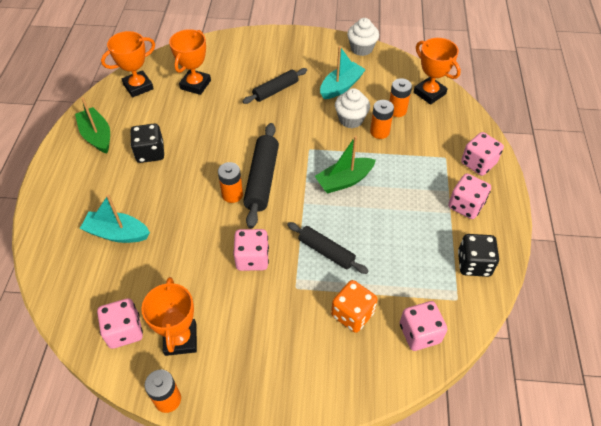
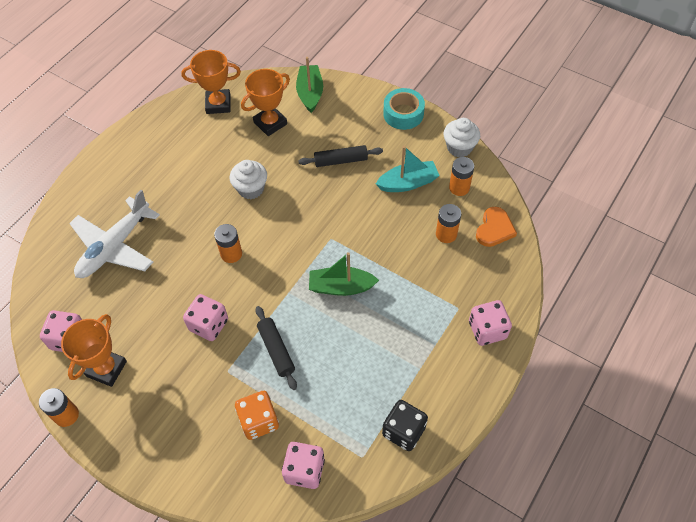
camera: 30 degrees right, 5 degrees up
(97, 136) = (153, 142): green boat -> green boat (310, 93)
(117, 233) = (115, 246): turquoise boat -> white plane
(150, 153) = (187, 179): black dice -> none
(262, 179) = (267, 251): black rolling pin -> none
(301, 41) = (403, 114): none -> turquoise tape
(351, 119) = (392, 224): white cupcake -> white cupcake (251, 189)
(379, 132) = (411, 250): orange battery -> orange battery (459, 187)
(429, 93) = (494, 229): orange trophy -> orange heart
(465, 205) = (440, 368): pink dice -> none

